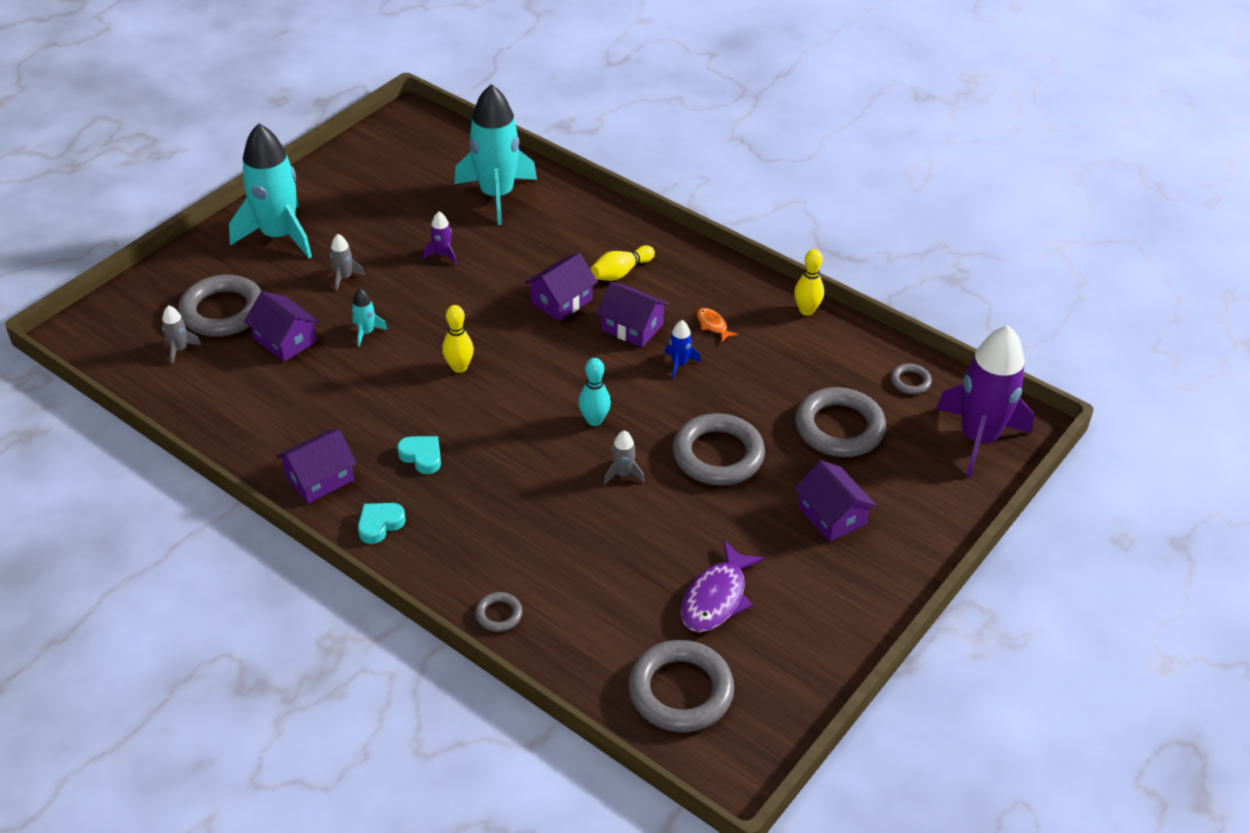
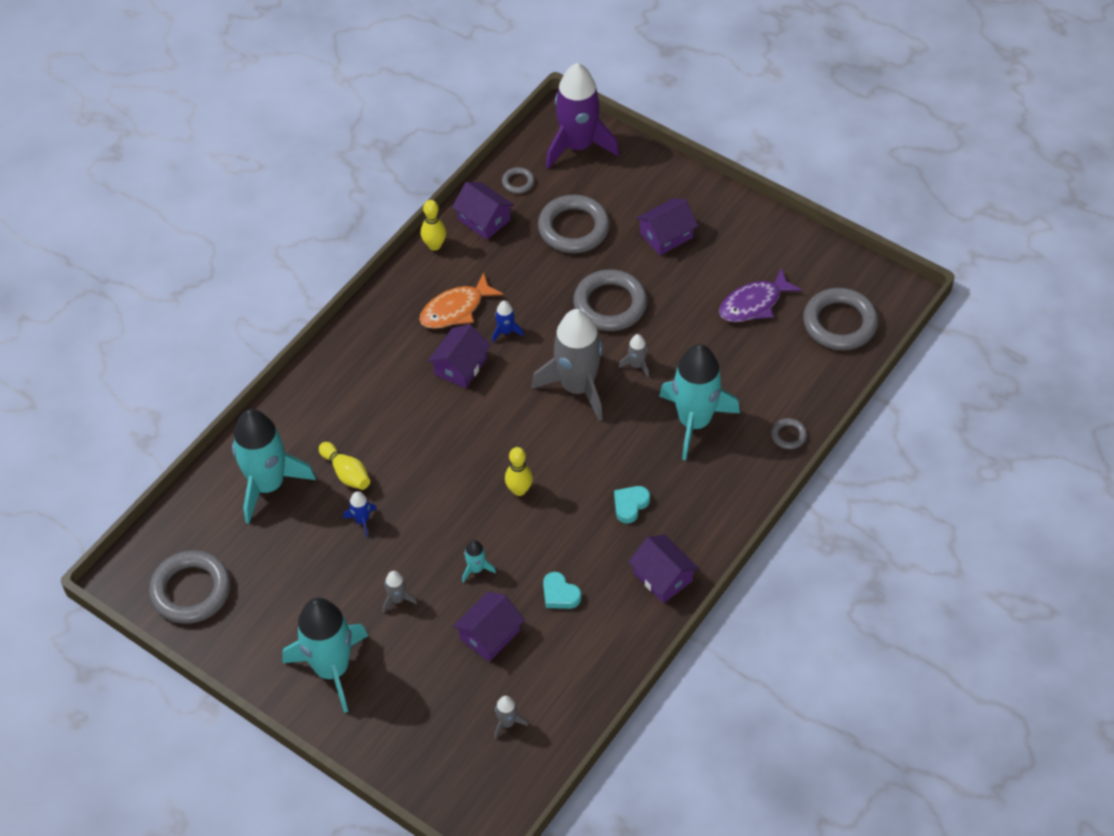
camera: 90 degrees left, 10 degrees up
(223, 311) = (451, 696): grey ring -> grey ring (191, 590)
(380, 524) = (709, 525): turquoise heart -> turquoise heart (560, 594)
(442, 255) = (362, 521): purple rocket -> blue rocket
(532, 522) = (694, 421): none -> turquoise rocket
(561, 301) = (427, 420): purple house -> purple house (484, 219)
(594, 420) = (577, 387): turquoise bowling pin -> grey rocket
(620, 272) = (386, 378): yellow bowling pin -> yellow bowling pin (346, 473)
(713, 325) = (456, 309): orange fish -> orange fish, size x1.99
(716, 598) = (754, 304): purple fish -> purple fish turned 120 degrees clockwise

